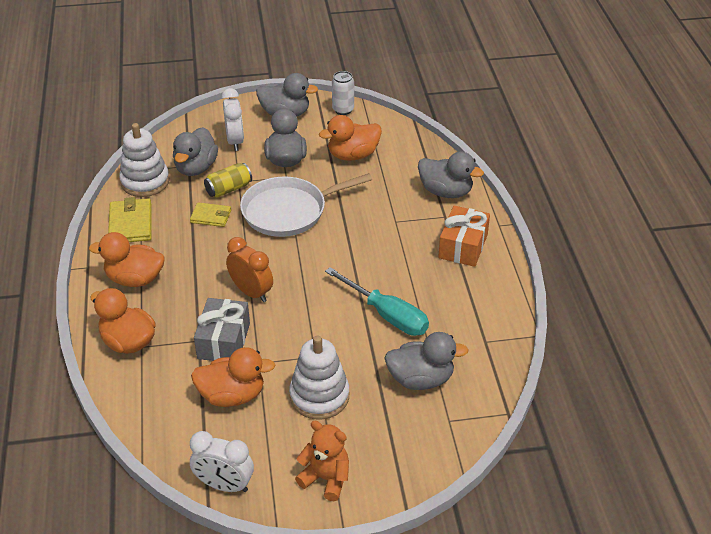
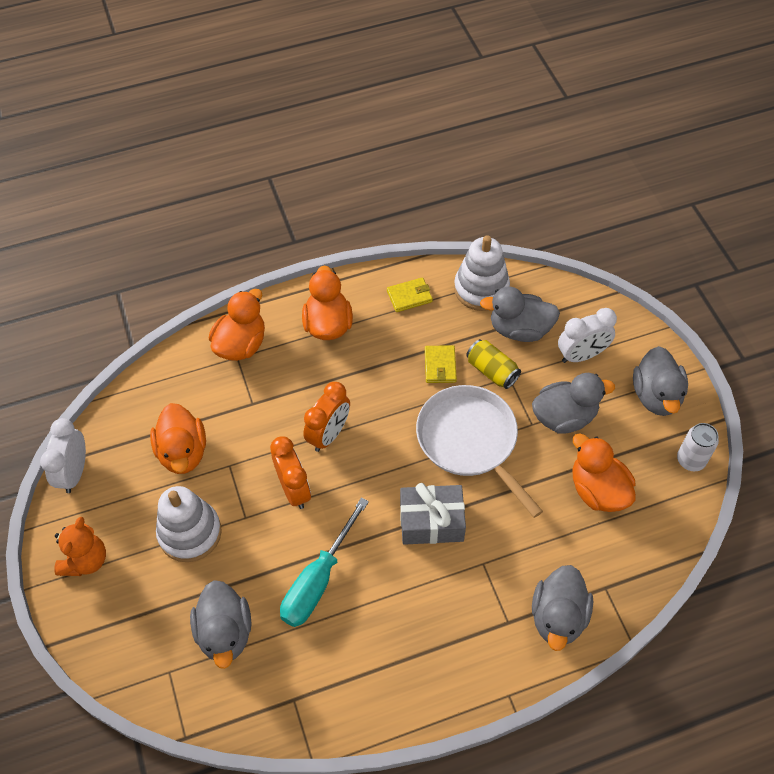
camera: 80 degrees right, 15 degrees up
(130, 224) = (409, 296): yellow wallet -> yellow wallet, size x0.65
(223, 341) = (254, 426): grey gift -> grey gift (431, 521)
(298, 321) = (294, 489): none -> orange clock
(463, 246) = (456, 652): orange gift -> none

